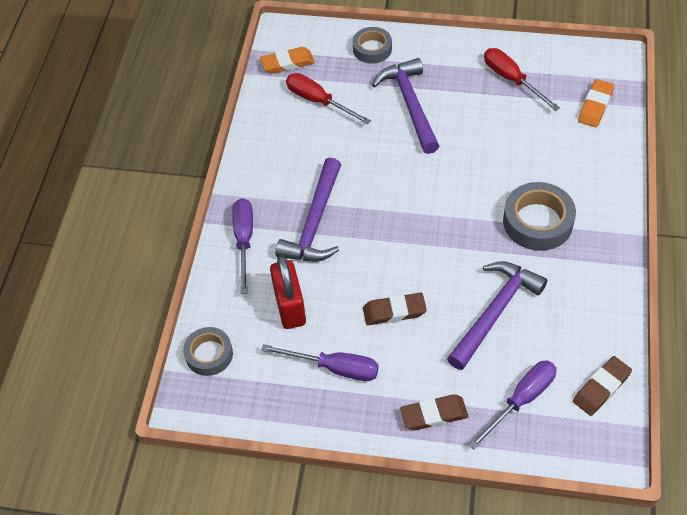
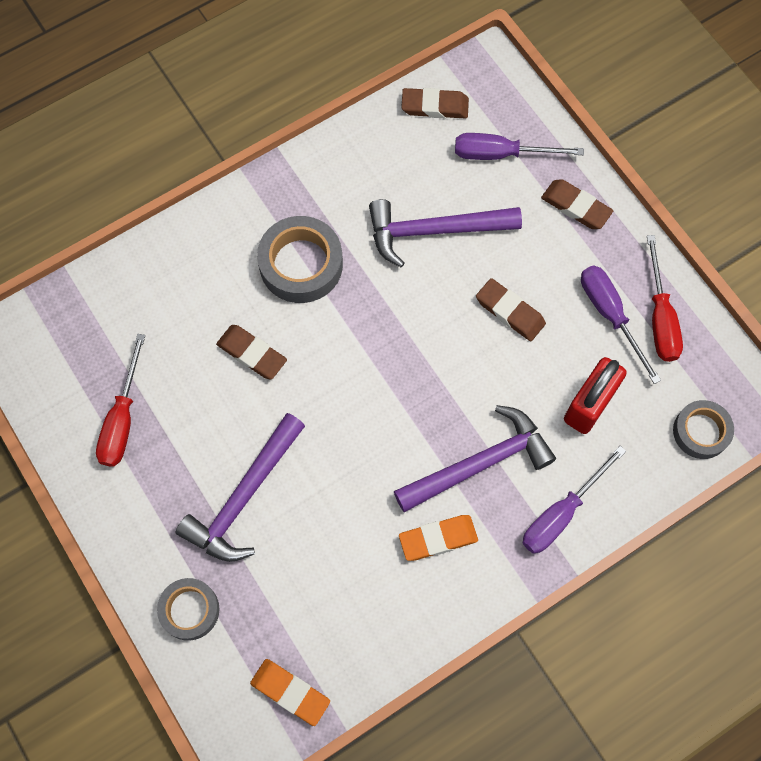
camera: 135 degrees left, 15 degrees up
(318, 101) = (319, 602): red screwdriver -> red screwdriver (660, 317)
(497, 159) = (252, 354): none -> brown eraser
(595, 106) = (99, 312): orange eraser -> orange eraser (438, 539)

